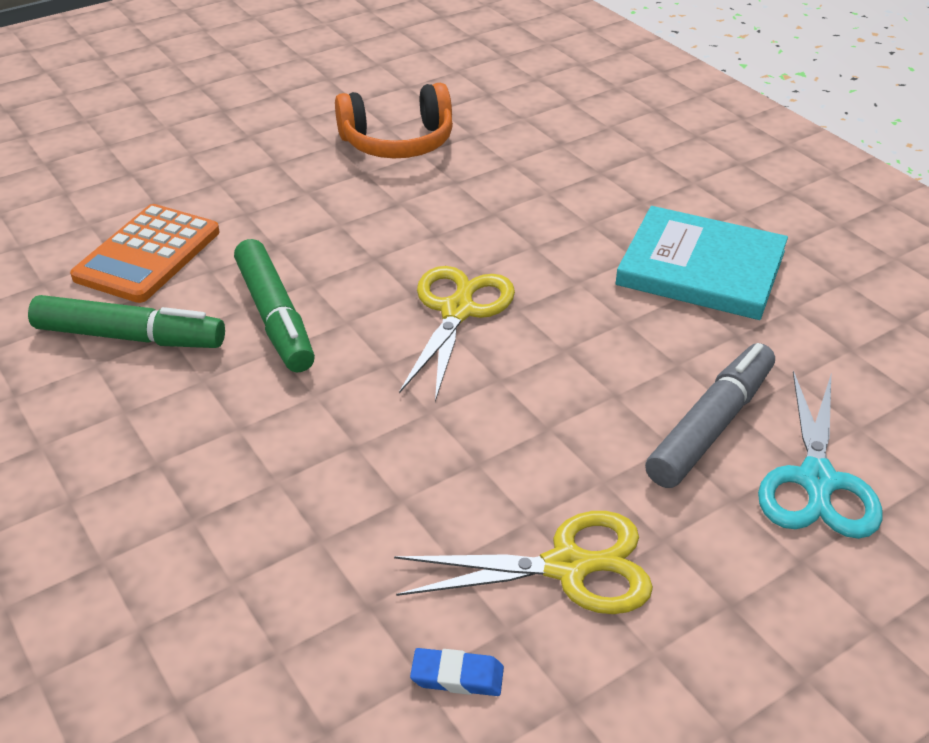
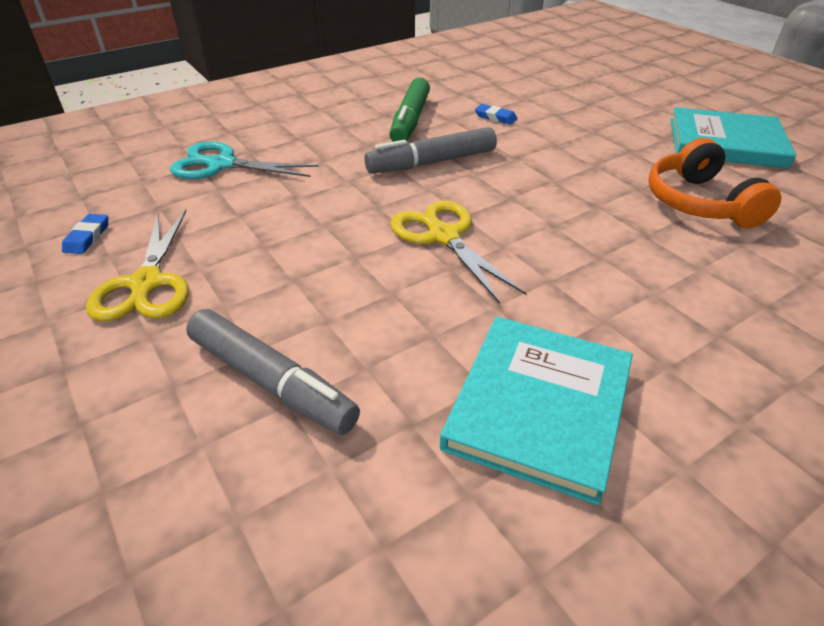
camera: 90 degrees right, 0 degrees up
(147, 255) = (495, 117): orange calculator -> blue eraser
(270, 102) = (726, 142): none -> turquoise book
(275, 317) = (432, 162): green marker -> grey marker
(457, 311) = (443, 236): yellow scissors -> yellow scissors turned 135 degrees counterclockwise
(817, 481) = (170, 456): turquoise scissors -> turquoise scissors (222, 165)

